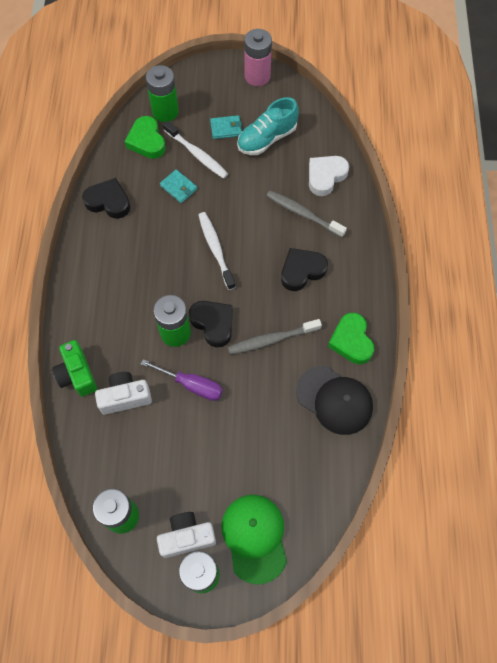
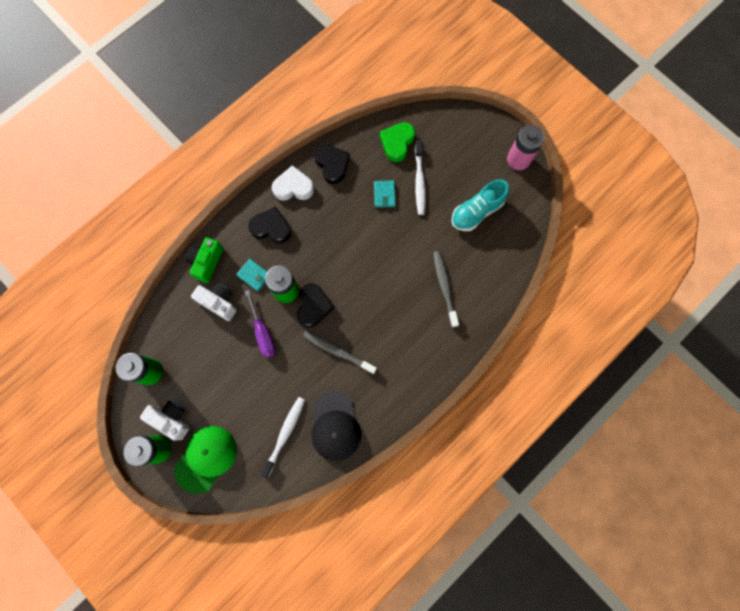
camera: 45 degrees right, 10 degrees up
(165, 112) = (430, 132): green battery -> none
(215, 249) = (364, 259): white toothbrush -> white toothbrush (284, 434)
(226, 128) = (457, 180): turquoise wallet -> turquoise wallet (254, 275)
(267, 139) = (476, 212): turquoise shoe -> turquoise shoe turned 45 degrees counterclockwise
(302, 271) = (402, 324): black heart -> black heart (271, 228)
(325, 176) = (487, 275): white heart -> white heart (293, 187)
(351, 341) = (384, 400): green heart -> none

